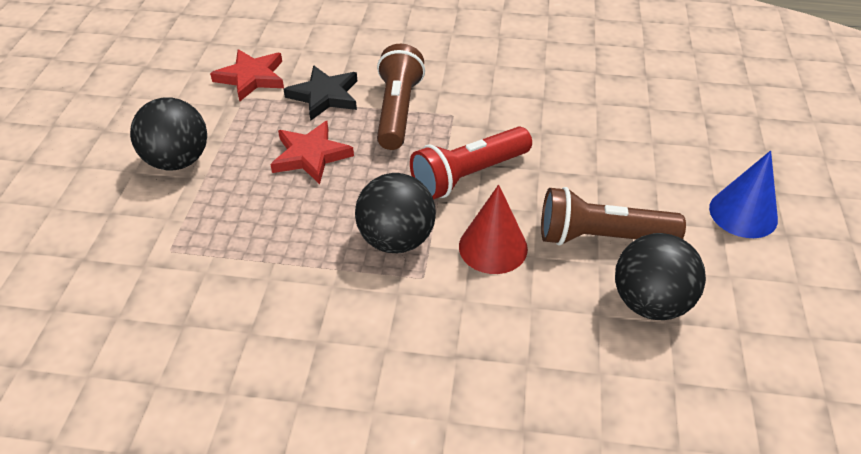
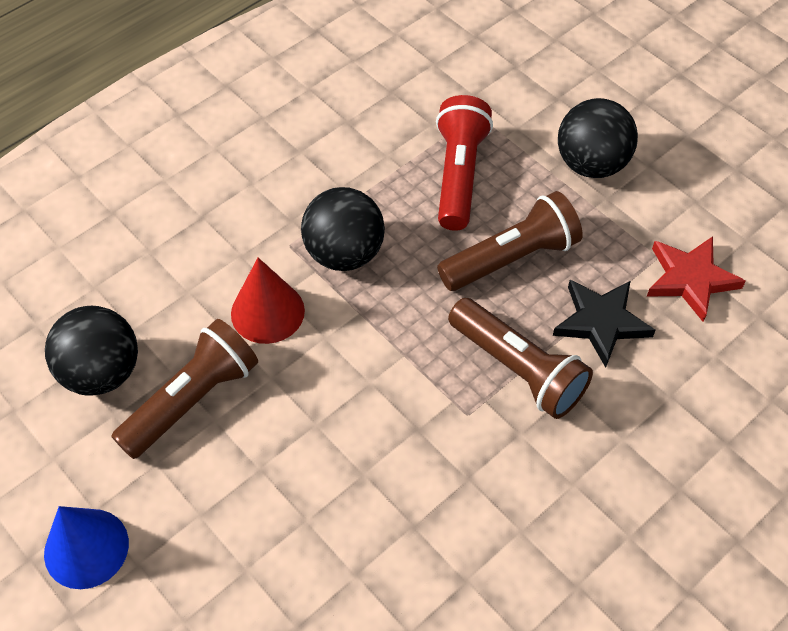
camera: 130 degrees right, 10 degrees up
(310, 155) = (511, 258): red star -> brown flashlight
(468, 176) = (366, 359): red flashlight -> red flashlight (458, 174)

